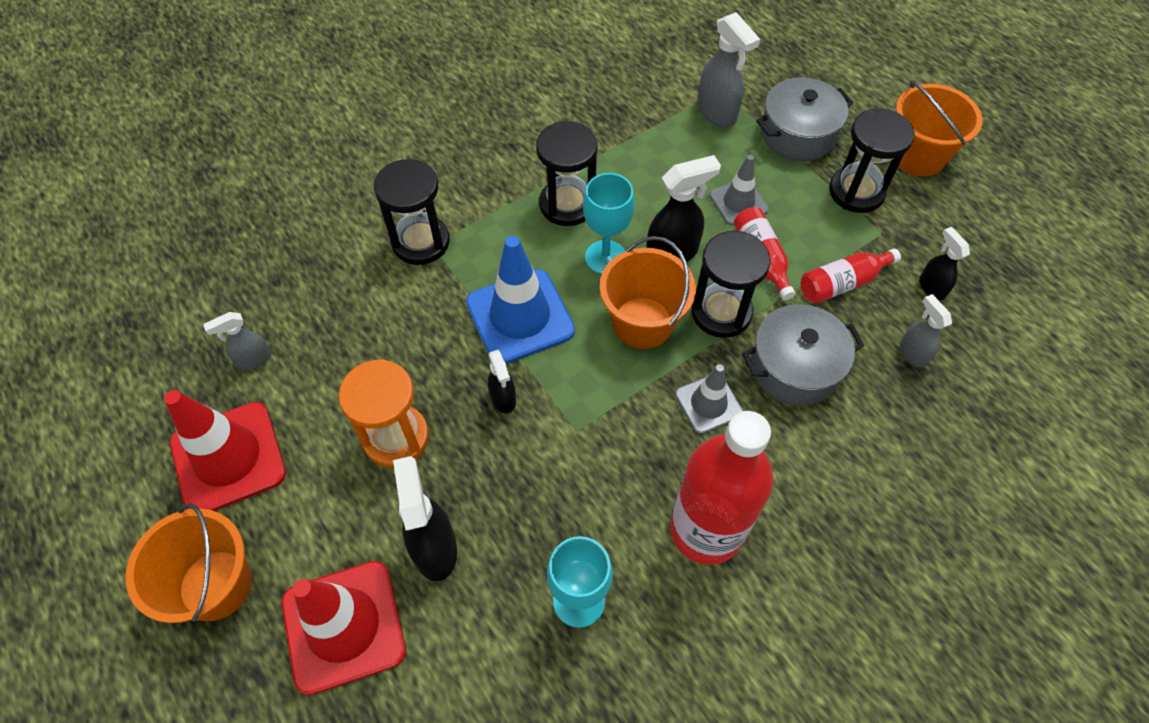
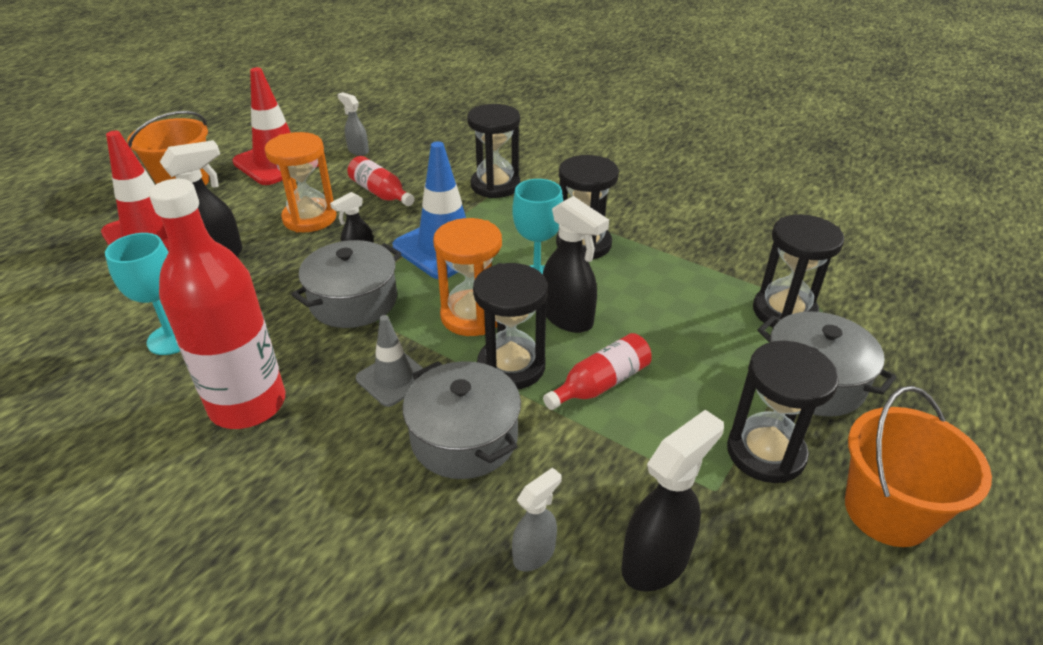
camera: 70 degrees right, 20 degrees down
(580, 417) = (353, 301): none -> grey pot
(642, 323) = (472, 316): orange bucket -> orange hourglass
(717, 113) = (784, 312): grey spray bottle -> black hourglass
(738, 202) = (668, 352): grey traffic cone -> none
(842, 283) = (607, 462): red bottle -> red bottle (380, 193)
(931, 287) = (656, 561): black spray bottle -> black spray bottle, size x1.67

